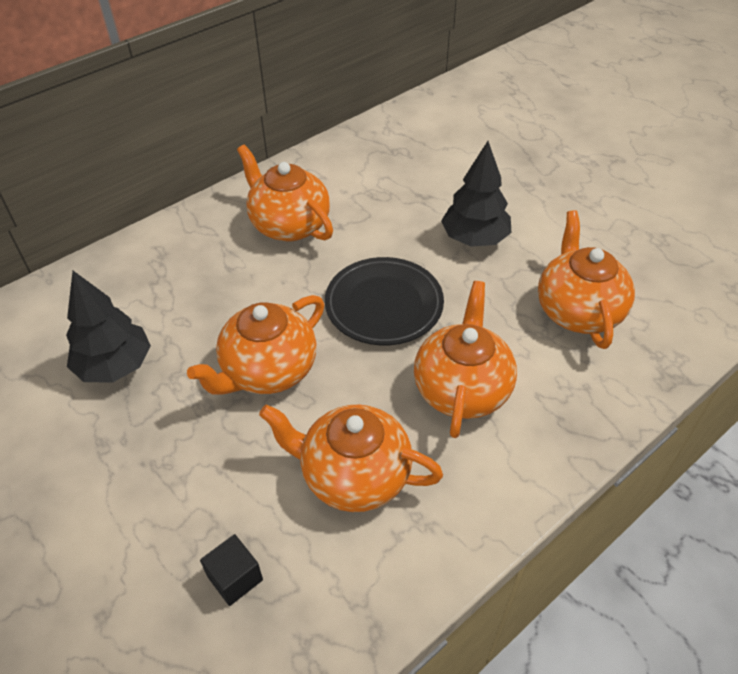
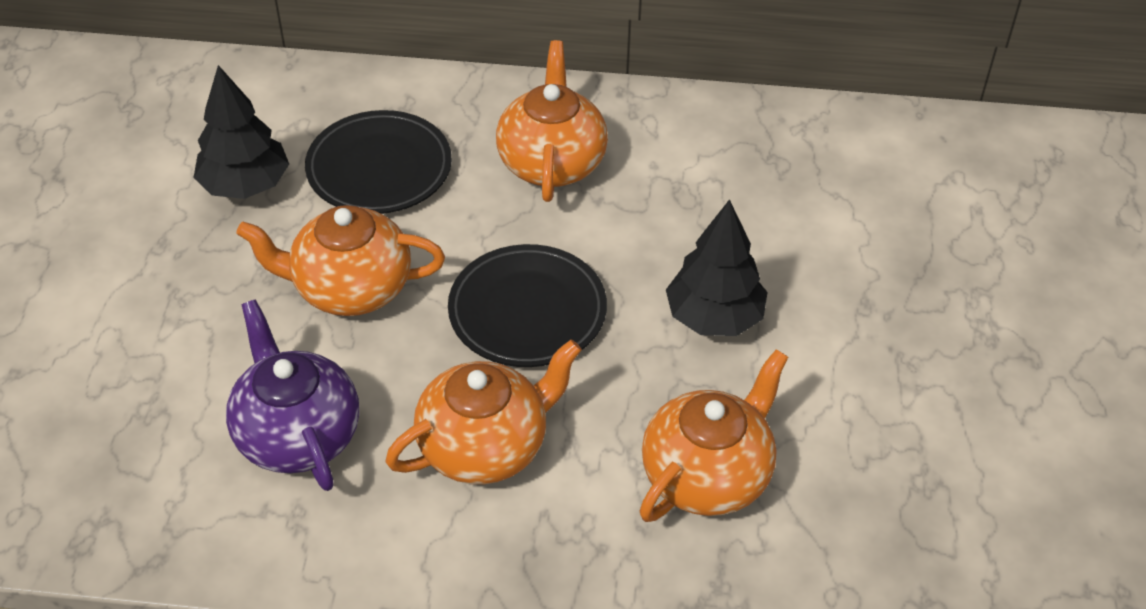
camera: 45 degrees right, 0 degrees up
(192, 296) = (379, 169): none -> black plate
(235, 578) = (120, 429): black cube -> none
(353, 475) = (297, 434): orange teapot -> purple teapot

